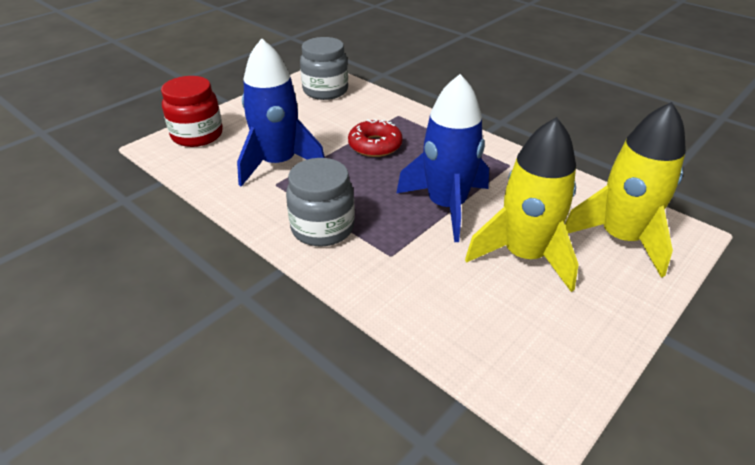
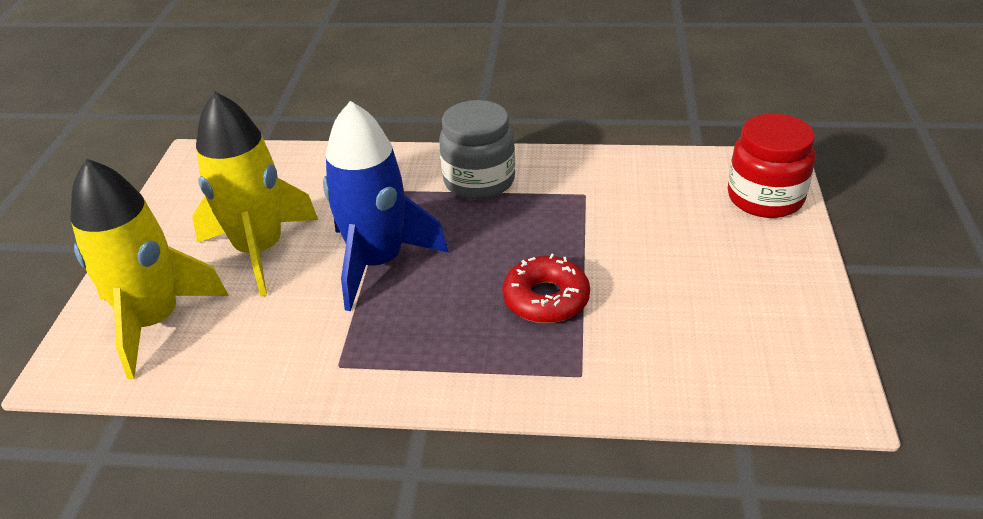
camera: 145 degrees right, 0 degrees up
(279, 163) = (618, 215): blue rocket -> none
(325, 90) = (758, 363): grey jar -> none

